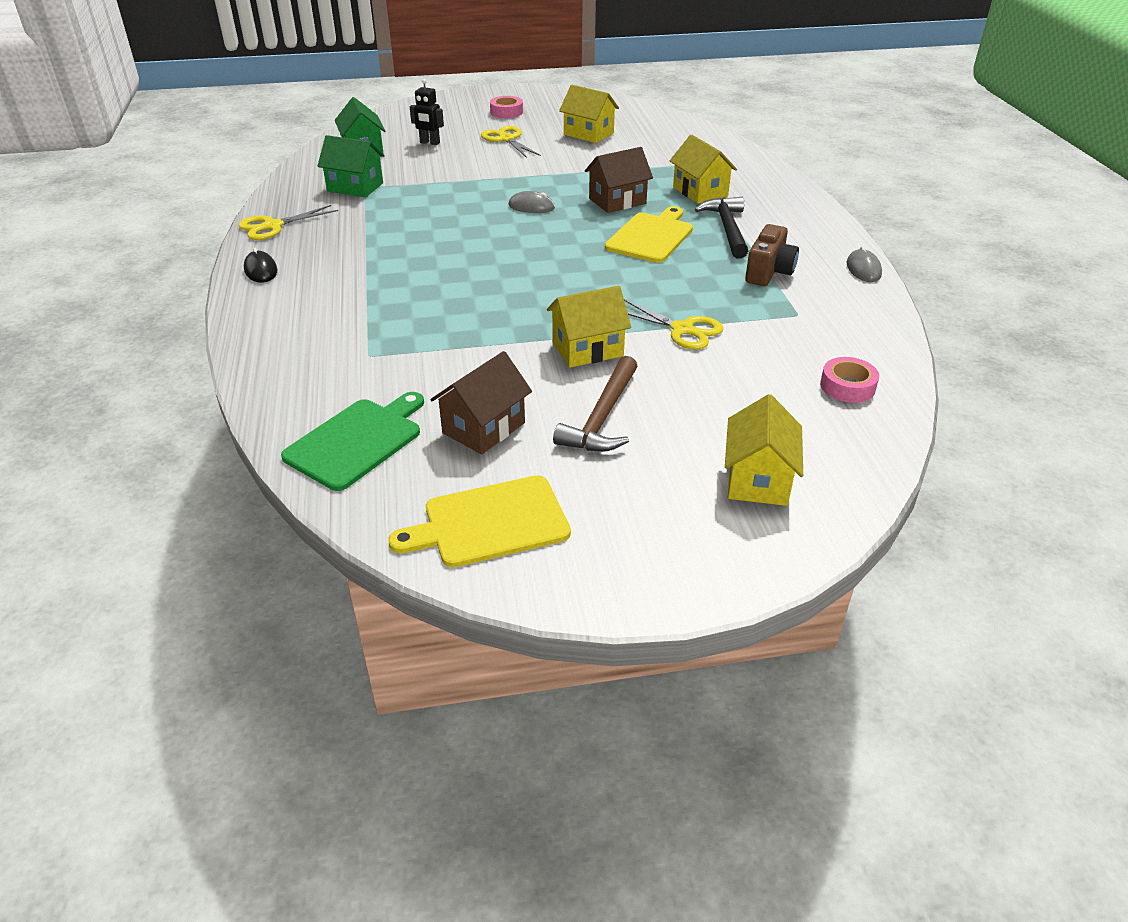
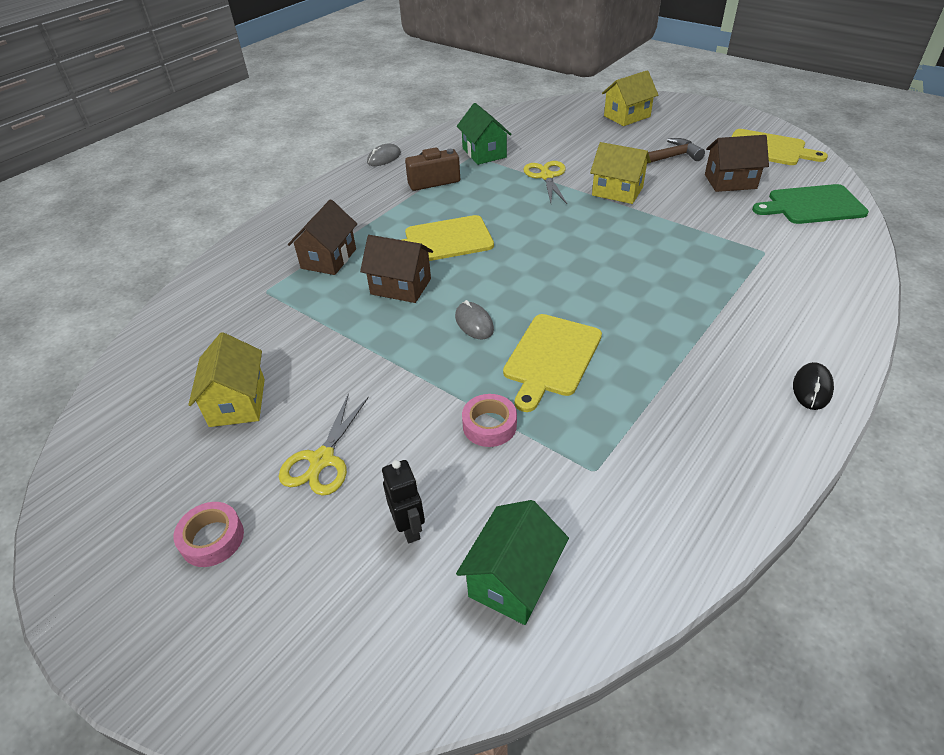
camera: 130 degrees left, 5 degrees up
(273, 226) = (762, 460): yellow scissors -> none
(355, 187) = (606, 480): green house -> green house (484, 153)
(454, 213) = (551, 357): none -> yellow cutting board
(700, 192) = (329, 258): yellow house -> brown house
(727, 228) = (386, 219): black hammer -> none
(847, 386) = (523, 123): pink tape -> pink tape (489, 425)

